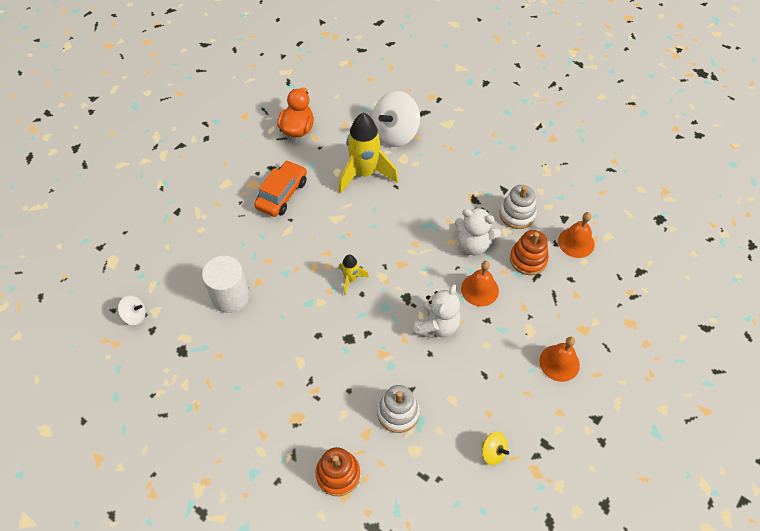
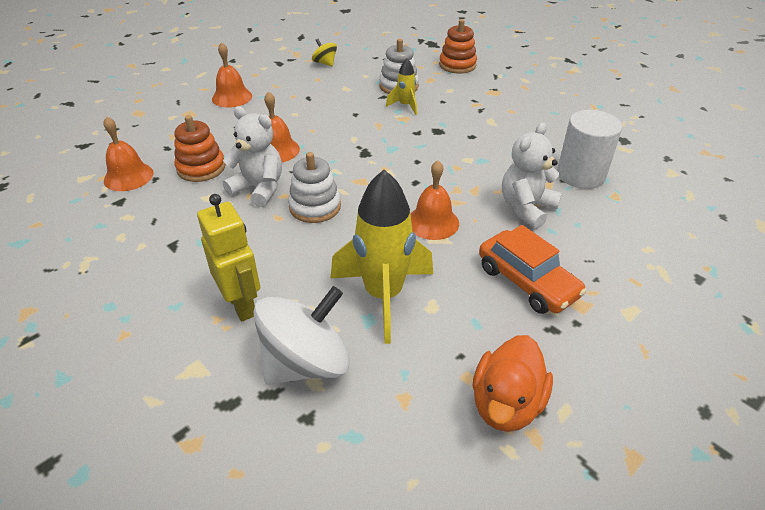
camera: 170 degrees left, 15 degrees down
(135, 316) = (695, 171): white spinning top -> none
(282, 194) = (527, 282): orange car -> orange car turned 75 degrees counterclockwise
(342, 231) = (433, 222): none -> orange bell
(351, 279) = (428, 174): yellow rocket -> yellow rocket (405, 106)
(437, 326) = (339, 130): white teddy bear -> white teddy bear (526, 208)
(441, 158) = (242, 305): none -> yellow robot
(517, 214) = (178, 213): white stacking toy -> white stacking toy (315, 207)

